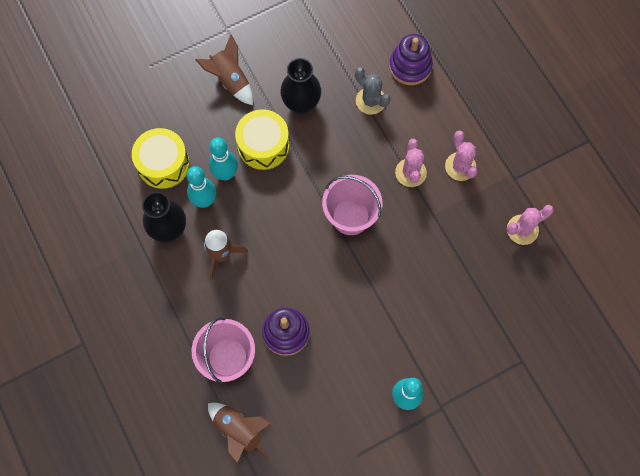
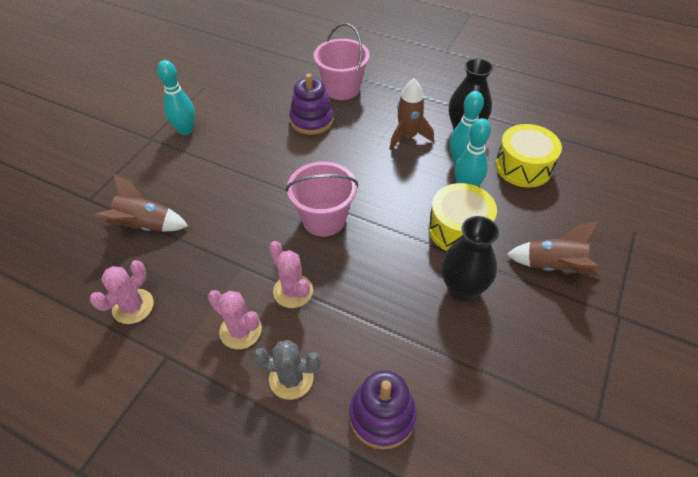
camera: 145 degrees right, 20 degrees down
(238, 430) = (299, 62): brown rocket -> brown rocket (146, 225)
(370, 101) = (394, 339): grey cactus -> grey cactus (291, 378)

